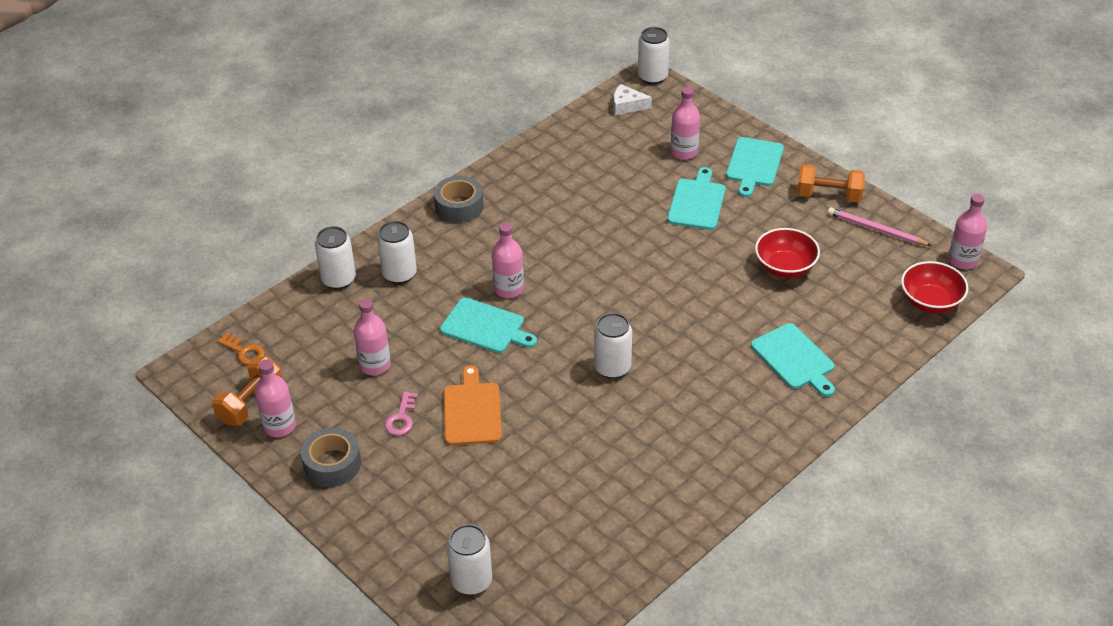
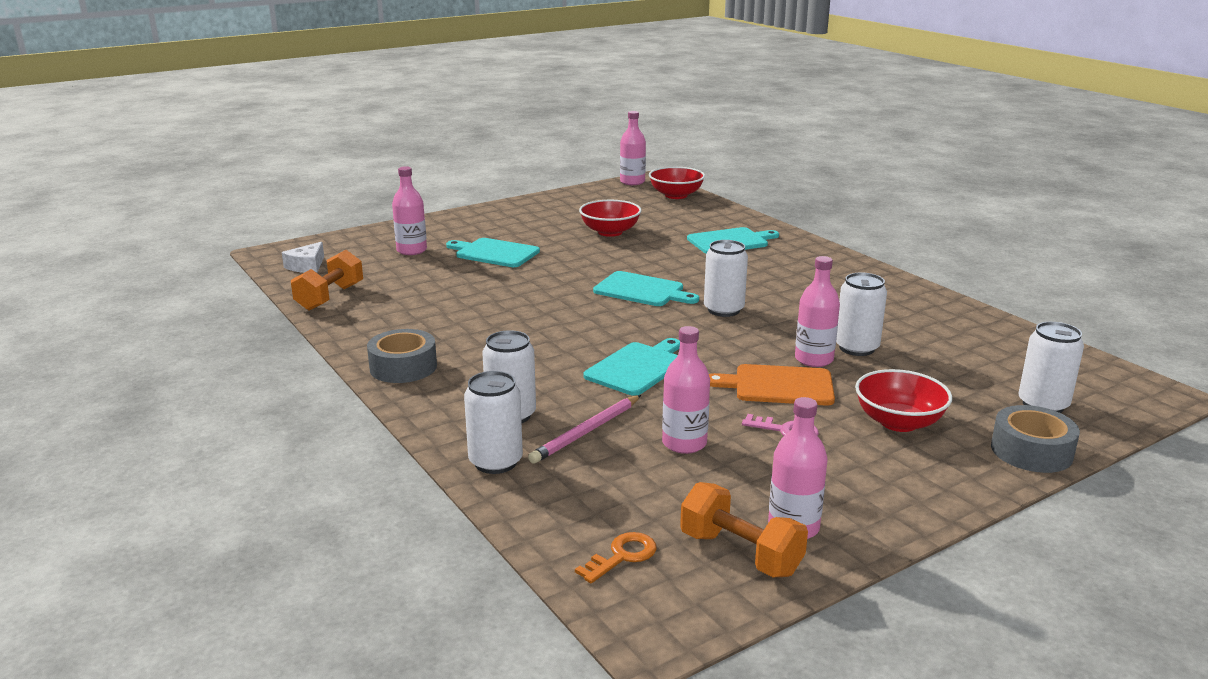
camera: 80 degrees left, 20 degrees down
(332, 464) = (869, 486): grey tape -> grey tape (1031, 451)
(425, 483) = (898, 422): none -> red bowl
(509, 289) = (577, 350): pink bottle -> pink bottle (814, 359)
(652, 77) = (271, 251): white can -> white can (856, 348)
(754, 164) = (457, 227): turquoise cutting board -> turquoise cutting board (642, 290)
(829, 195) = (523, 208): orange dumbbell -> orange dumbbell (330, 297)
(876, 230) = (579, 200): pink pencil -> pink pencil (587, 432)

